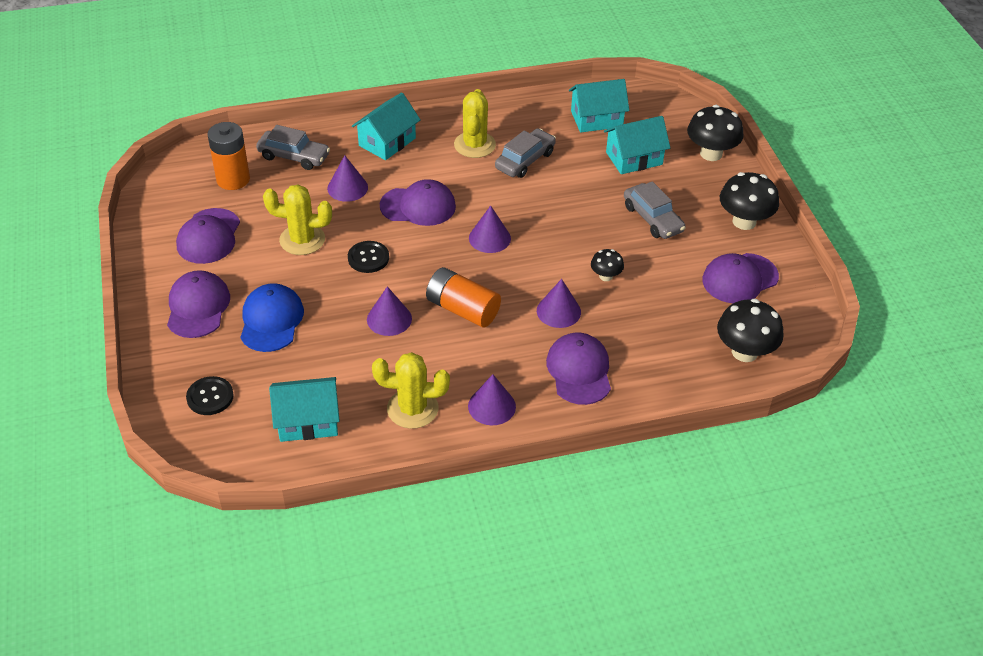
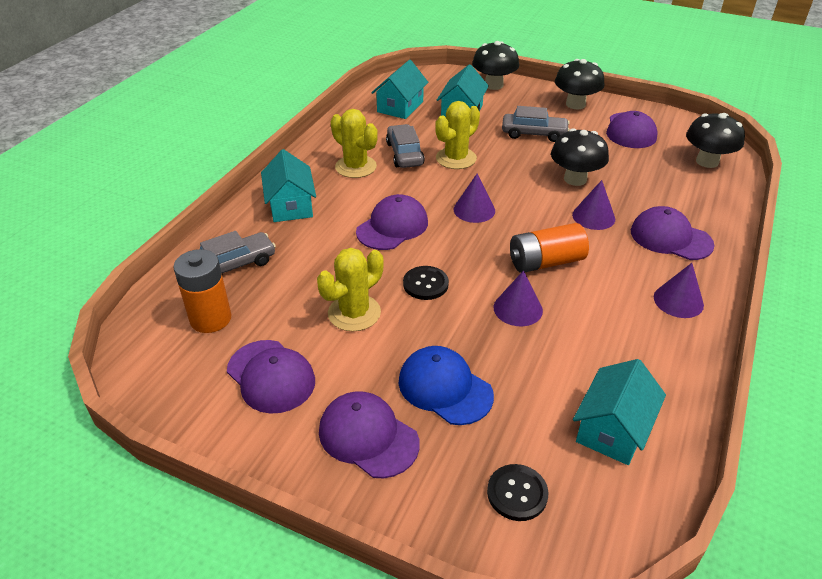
camera: 50 degrees left, 5 degrees down
(347, 188) = (319, 253): purple cone -> none
(412, 409) = (647, 348): yellow cactus -> yellow cactus (456, 158)
(605, 276) = (575, 179): black mushroom -> black mushroom, size x1.85

